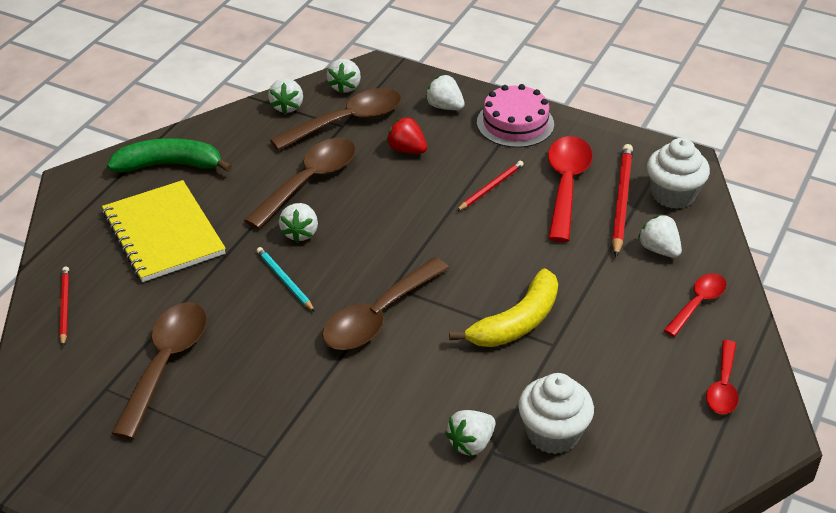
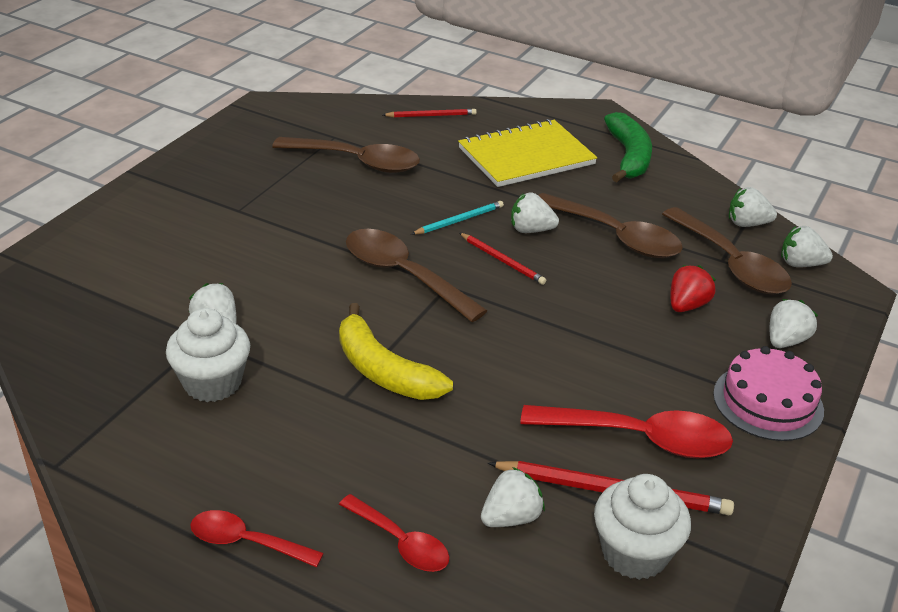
camera: 90 degrees right, 5 degrees down
(491, 187) = (625, 369): red pencil -> red pencil (502, 260)

